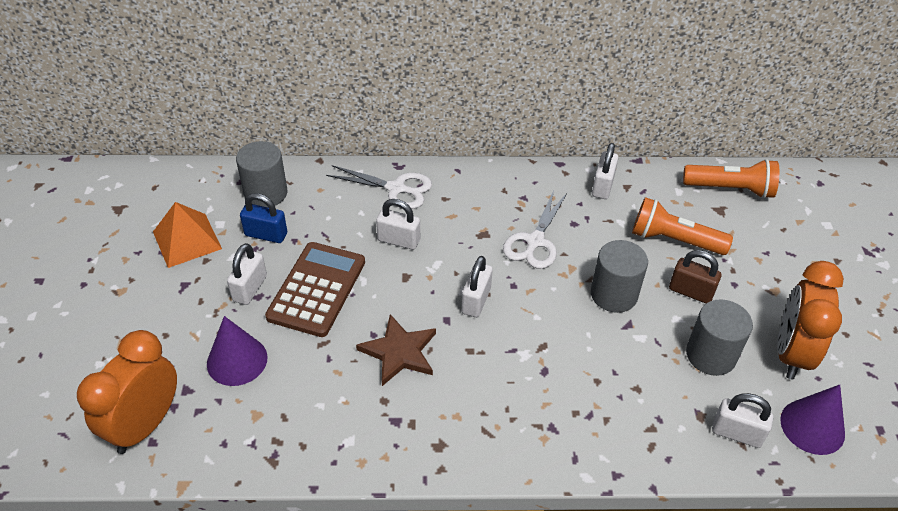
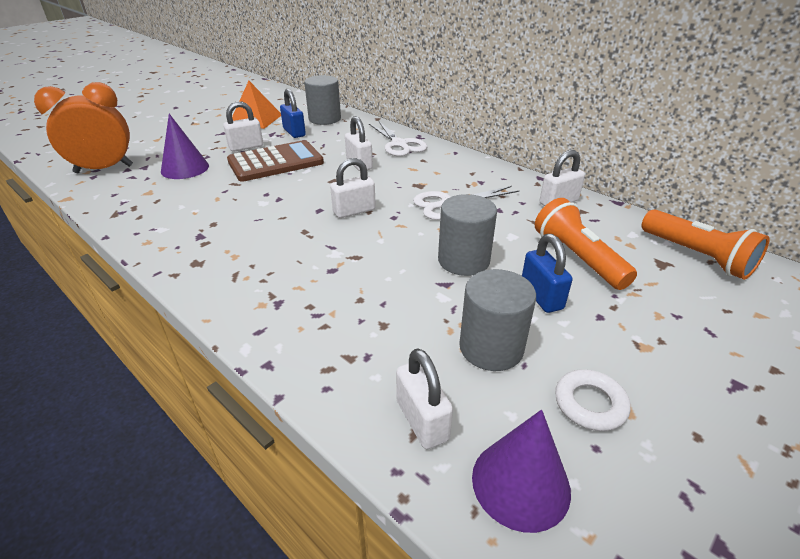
camera: 45 degrees right, 10 degrees down
(399, 352) = (263, 208): brown star -> none
(690, 292) = (541, 296): brown padlock -> blue padlock
(791, 353) = (590, 404): orange clock -> white ring

